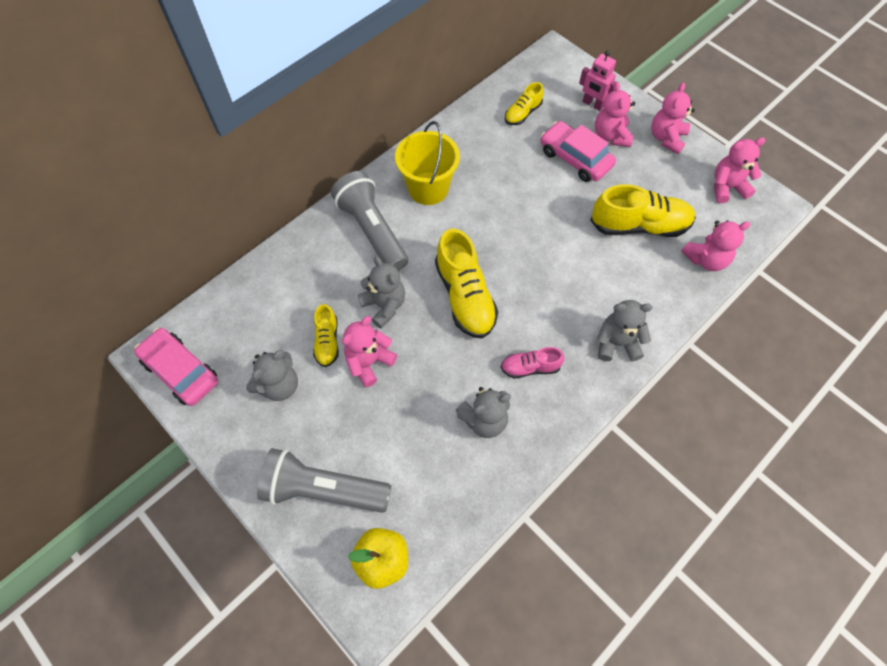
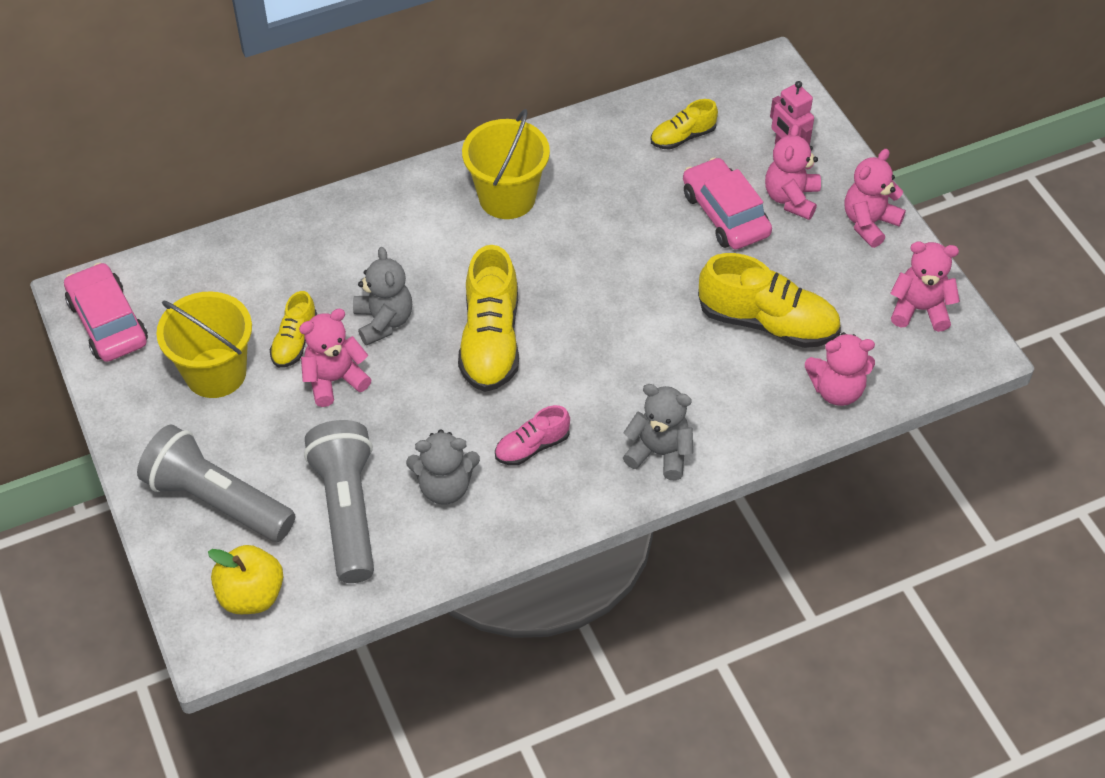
camera: 20 degrees right, 10 degrees down
(279, 385) = (215, 373): grey teddy bear -> yellow bucket
(372, 230) = (410, 228): grey flashlight -> grey flashlight (347, 510)
(530, 367) = (532, 447): pink shoe -> pink shoe turned 45 degrees counterclockwise

